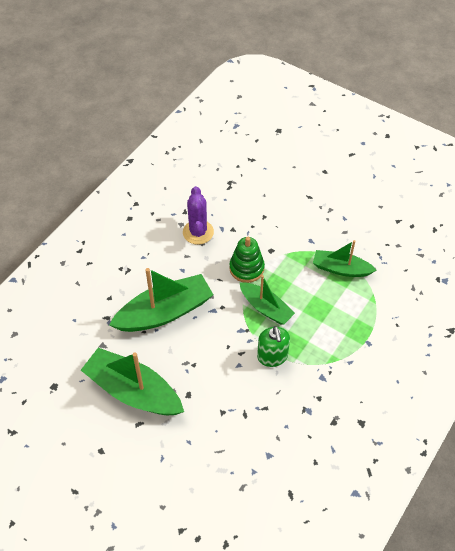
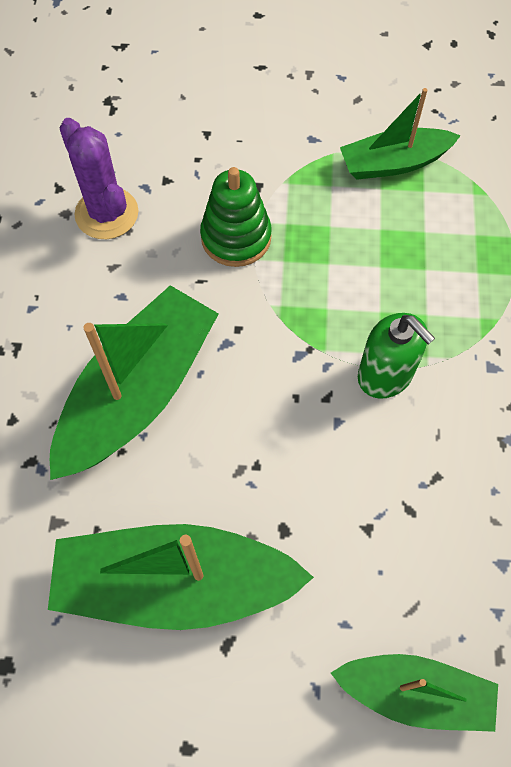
camera: 30 degrees left, 10 degrees up
(266, 308) = (316, 292): green boat -> green boat (415, 693)

